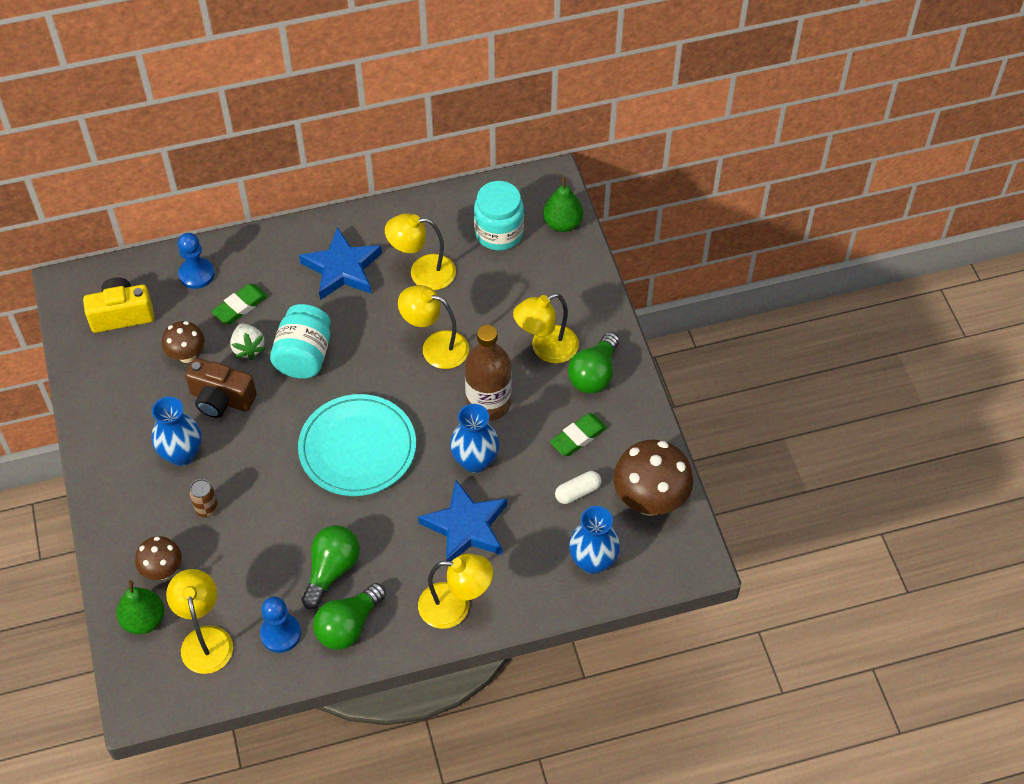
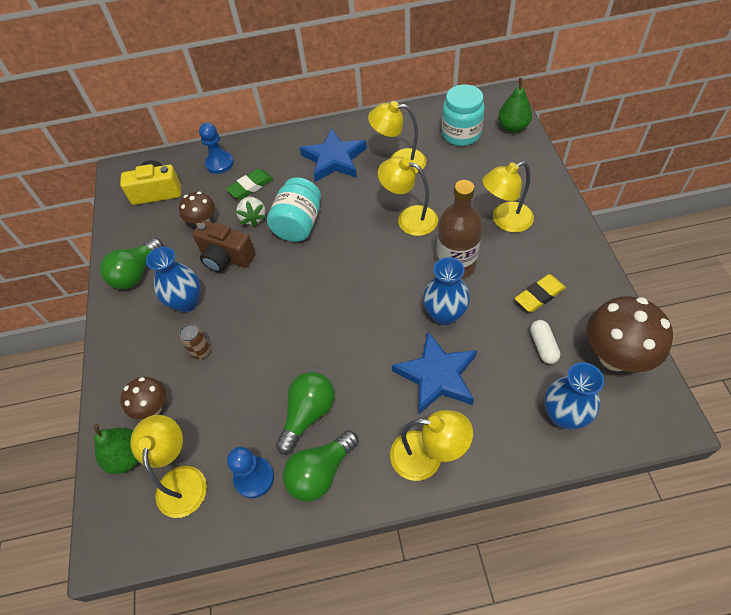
camera: 10 degrees right, 0 degrees up
(357, 448) = (339, 300): turquoise plate -> none
(577, 492) = (543, 346): white capsule -> white capsule turned 75 degrees counterclockwise
(578, 437) = (539, 295): green eraser -> yellow eraser
(594, 374) = (549, 242): green light bulb -> green light bulb (136, 273)

